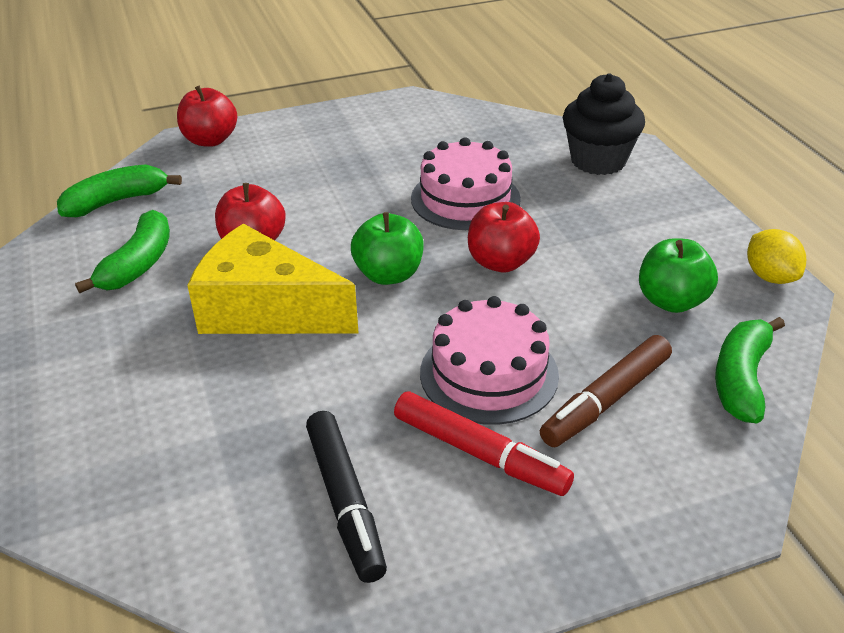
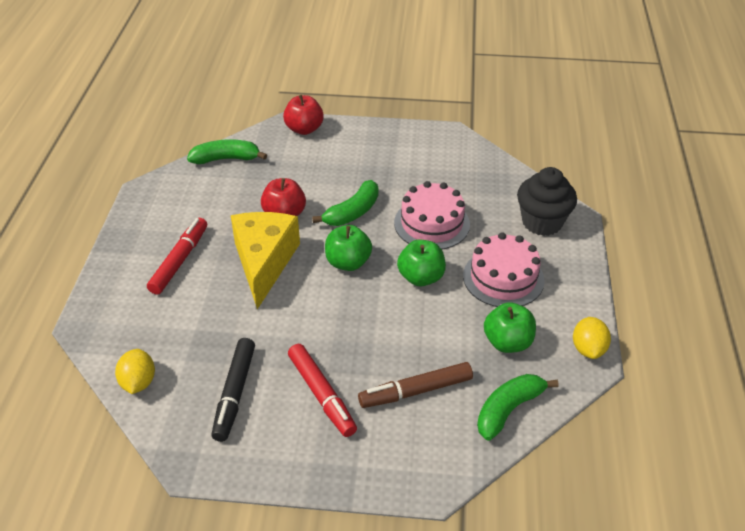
camera: 25 degrees right, 5 degrees up
(127, 349) = (179, 261): none -> red marker
(138, 264) = (214, 207): green banana -> green banana (352, 212)
(169, 546) = (138, 382): none -> yellow lemon
(265, 310) = (264, 262): yellow cheese -> yellow cheese turned 45 degrees clockwise
(489, 374) = (360, 349): pink cake -> pink cake (503, 278)
(501, 262) = (421, 277): red apple -> green apple

